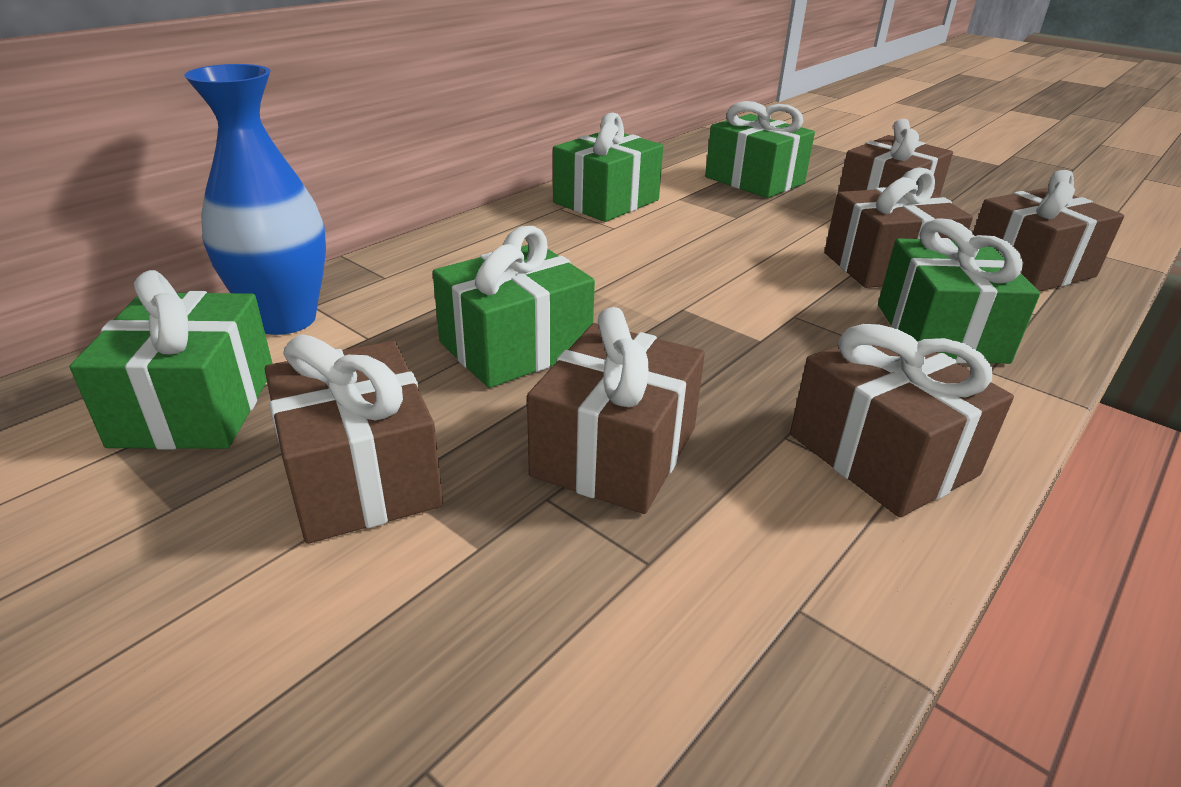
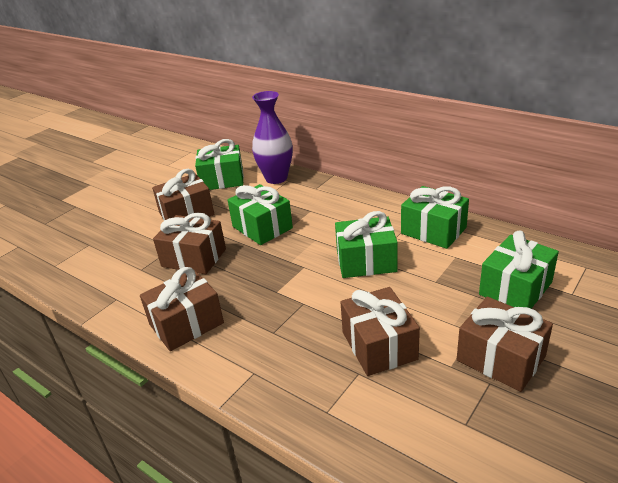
camera: 90 degrees right, 0 degrees up
(285, 319) = (276, 178): blue vase -> purple vase
(940, 333) = (292, 358): green gift -> green gift (366, 261)
(1029, 268) = (401, 427): brown gift -> none

